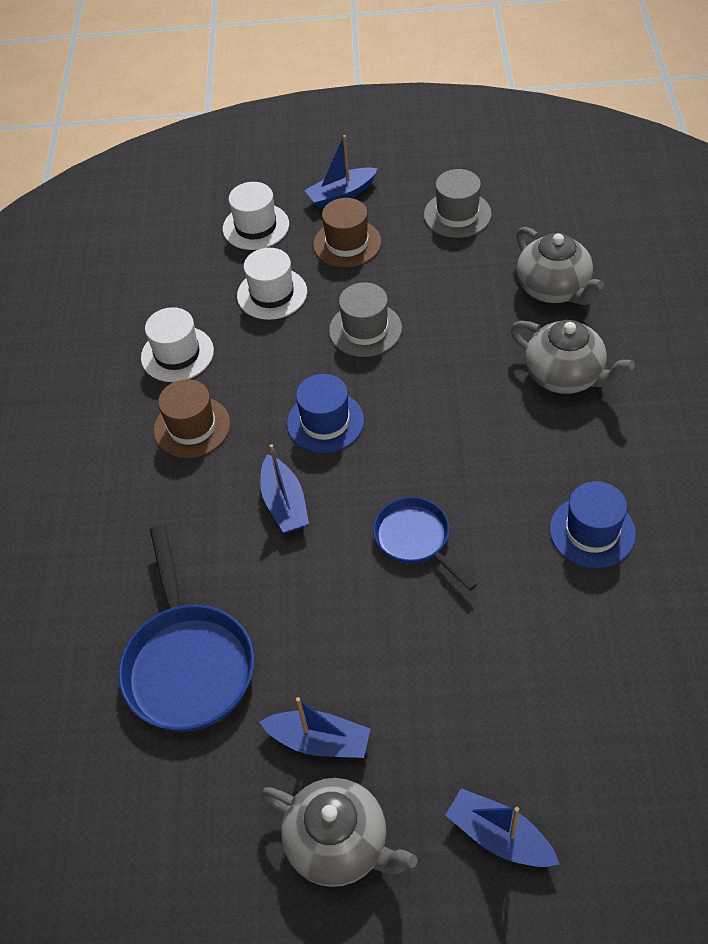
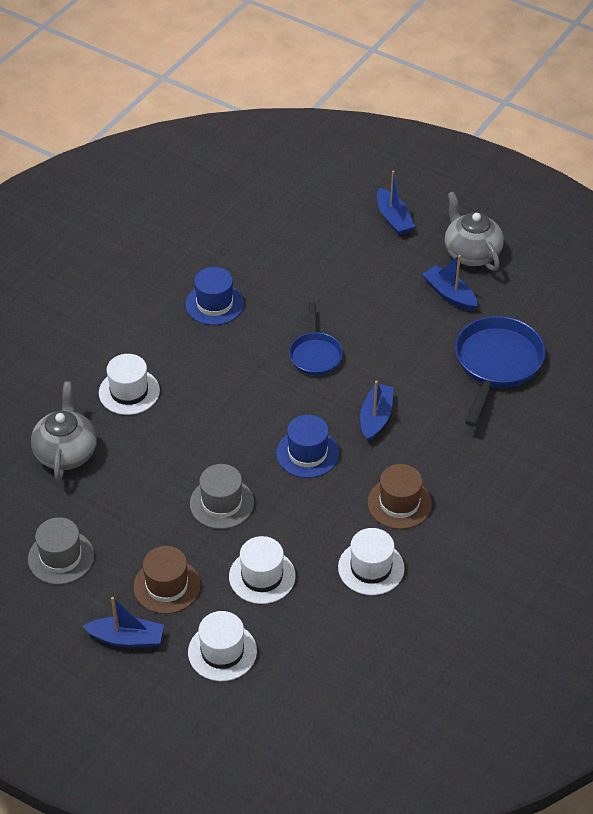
camera: 150 degrees left, 5 degrees down
(565, 376) = (129, 392): grey teapot -> white hat

